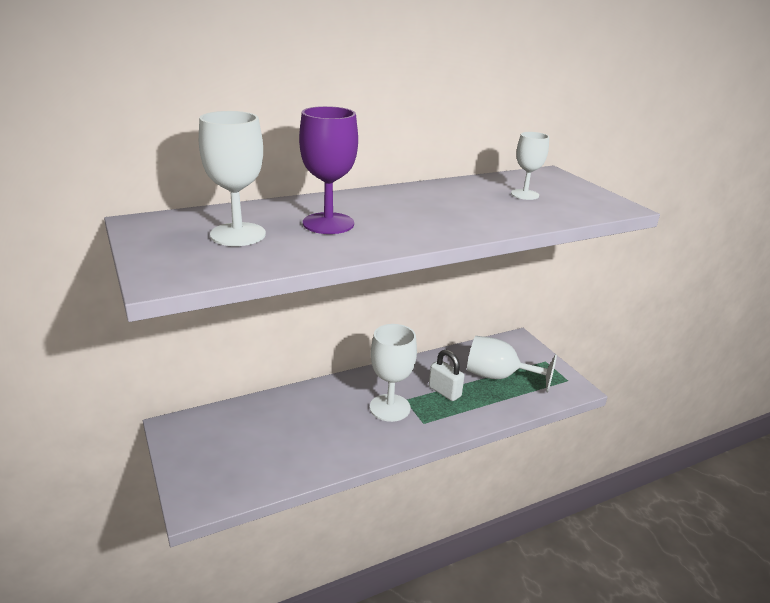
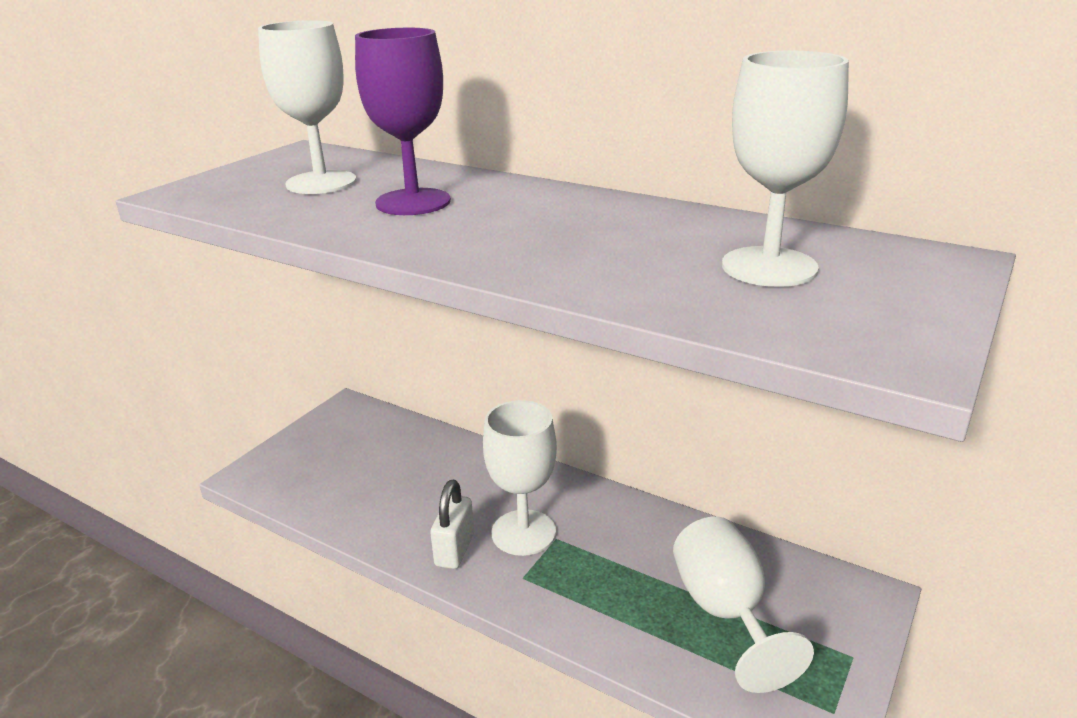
camera: 60 degrees right, 0 degrees up
(444, 392) = (615, 568): white padlock -> white padlock (454, 550)
(524, 194) = (769, 267): white goblet -> white goblet, size x1.58

